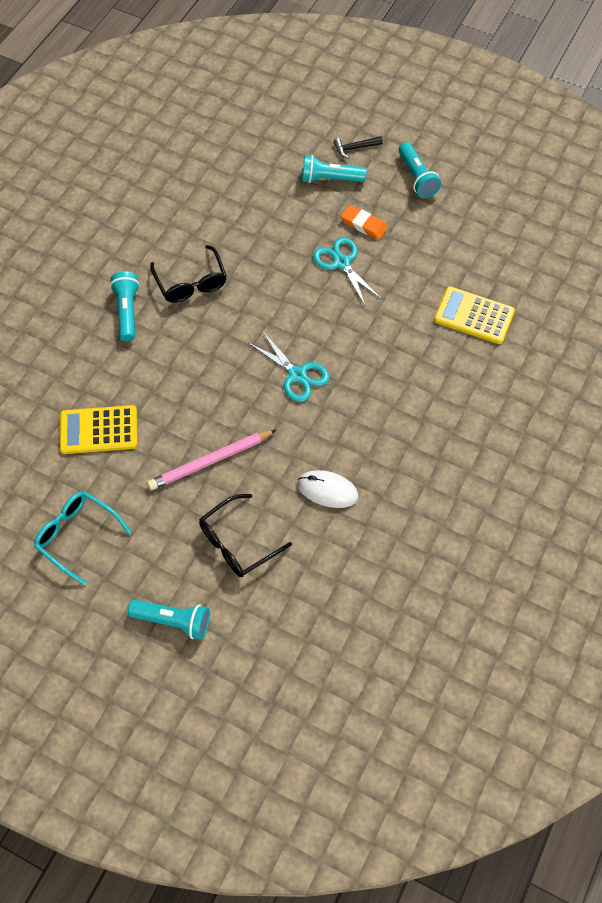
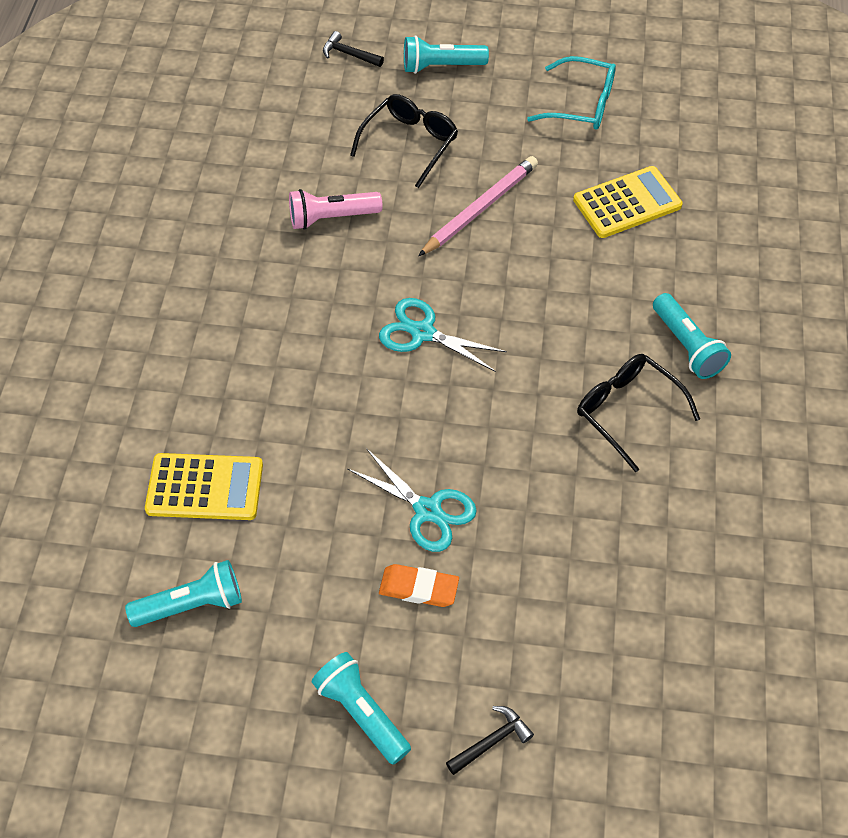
camera: 160 degrees right, 5 degrees down
(249, 666) = (349, 54): none -> black hammer
(327, 490) = (331, 218): white mouse -> pink flashlight
(330, 179) = (507, 658): turquoise flashlight -> turquoise flashlight (192, 604)

